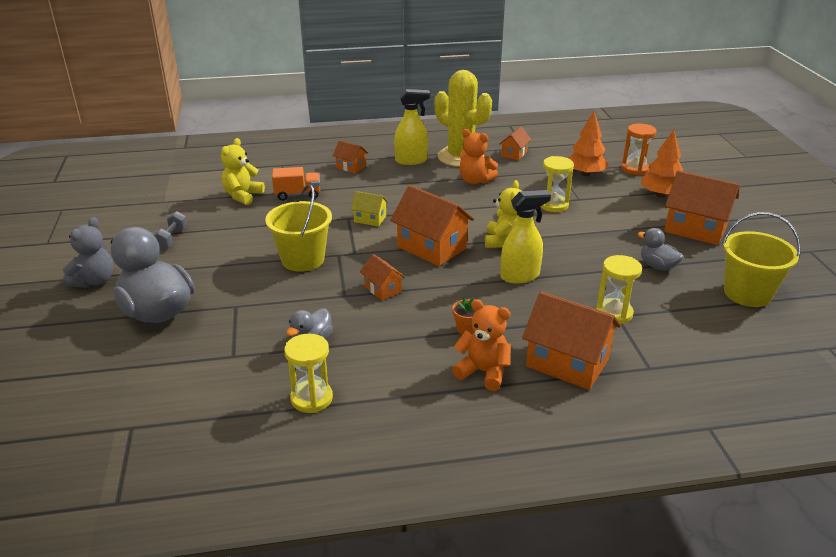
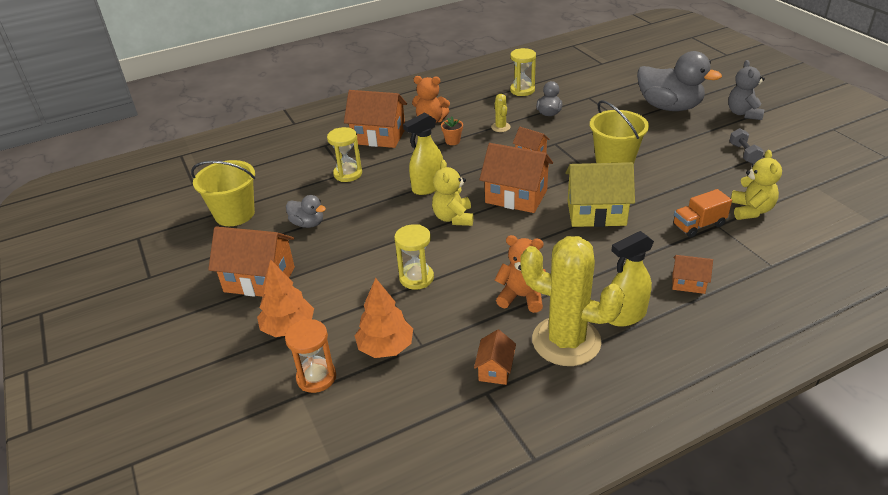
camera: 165 degrees right, 5 degrees up
(370, 219) = (596, 213): yellow house -> yellow house, size x1.94
(392, 335) = (500, 127): none -> yellow cactus

